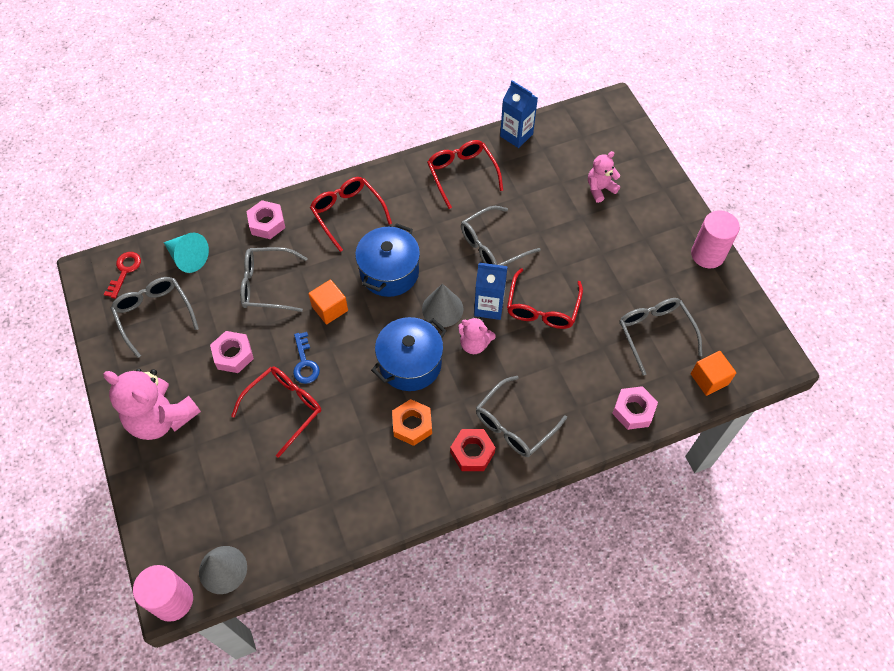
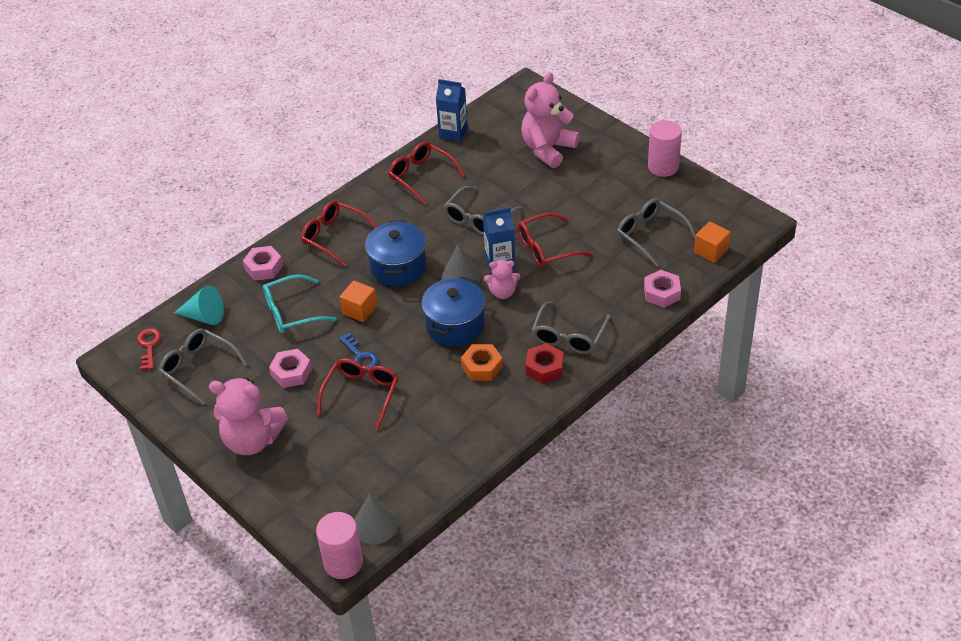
camera: 20 degrees left, 15 degrees down
(267, 285) = (291, 312): grey glasses -> turquoise glasses
(542, 308) = (546, 248): red glasses -> red glasses turned 75 degrees clockwise
(600, 189) = (548, 149): pink teddy bear -> pink teddy bear, size x1.86

